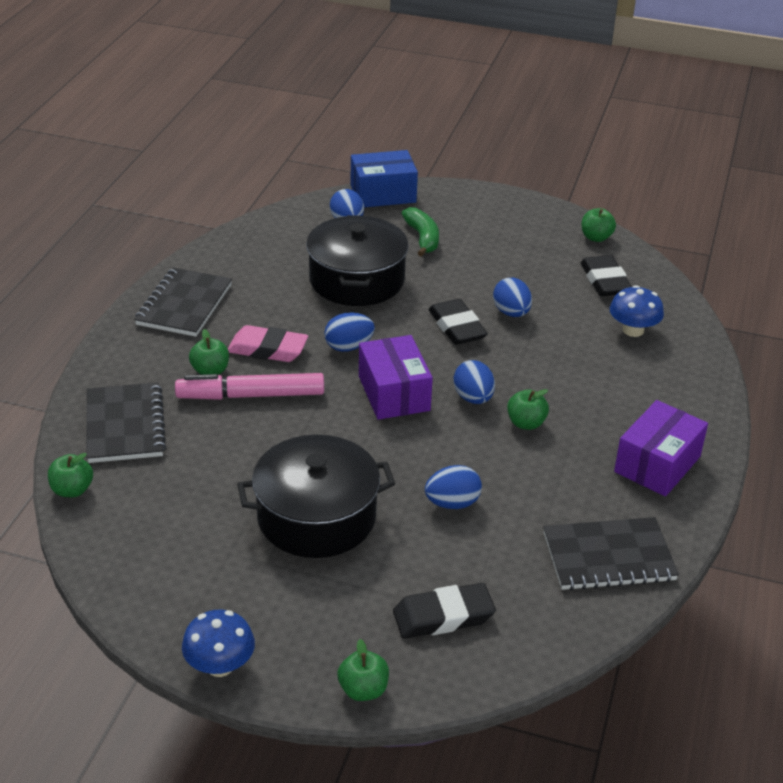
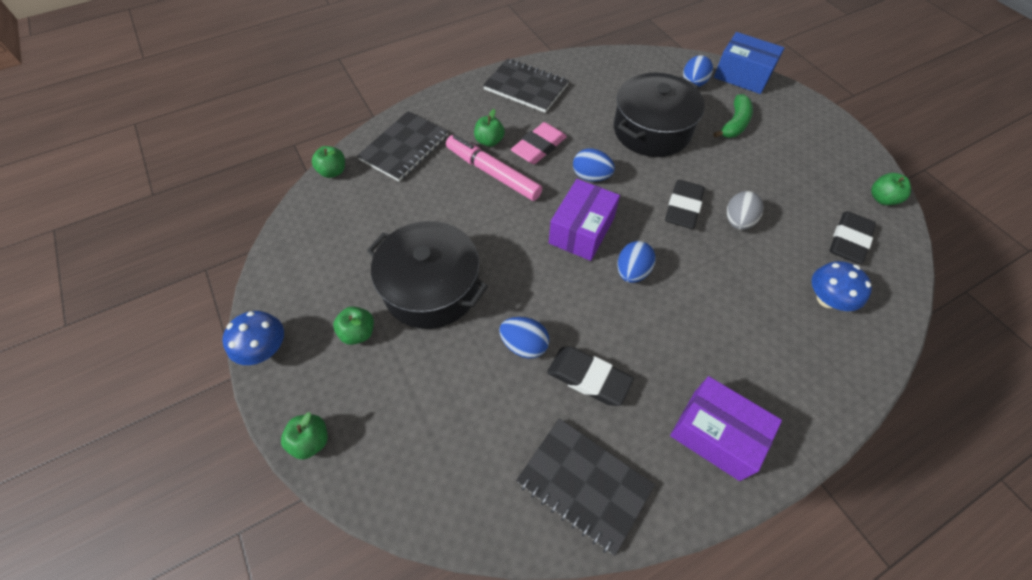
camera: 45 degrees right, 20 degrees up
(184, 305) = (525, 87): black notebook -> black notebook turned 60 degrees clockwise
(267, 349) = (539, 147): pink eraser -> pink eraser turned 75 degrees clockwise
(443, 616) = (418, 430): black eraser -> black eraser (588, 378)
(511, 313) = (738, 221): blue egg -> grey egg
(526, 423) = (648, 319): green apple -> green apple (358, 333)
(657, 464) = (716, 434): purple box -> purple box turned 45 degrees clockwise

